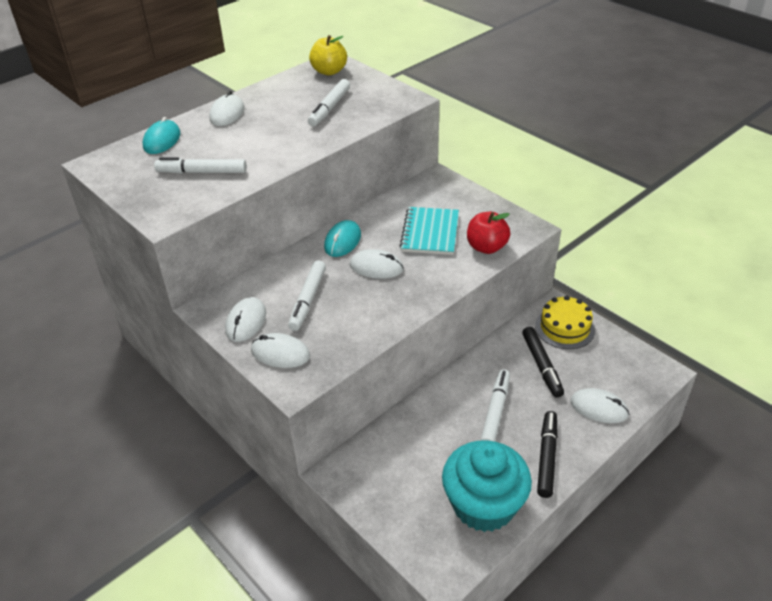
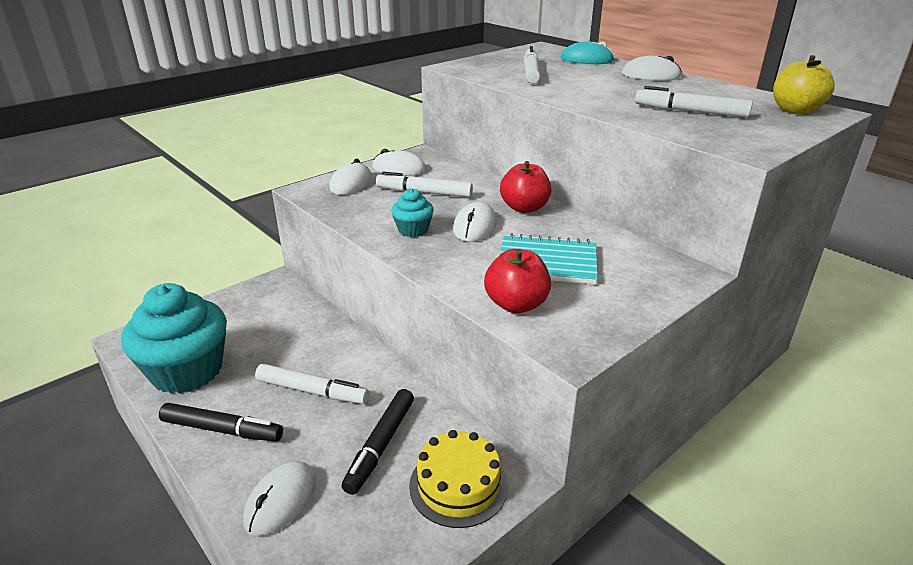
camera: 90 degrees right, 10 degrees down
(342, 241) = (524, 208): turquoise mouse -> red apple
(383, 301) = (413, 230): none -> turquoise cupcake
(542, 366) = (380, 445): black marker -> black marker turned 60 degrees counterclockwise

